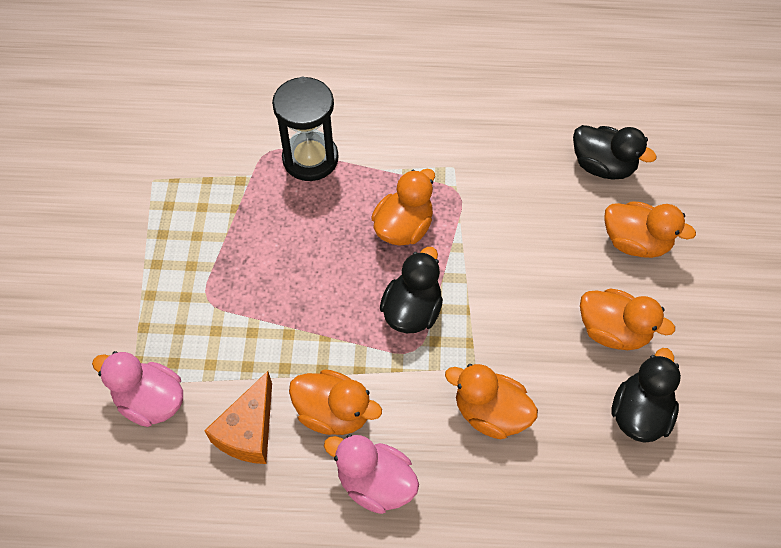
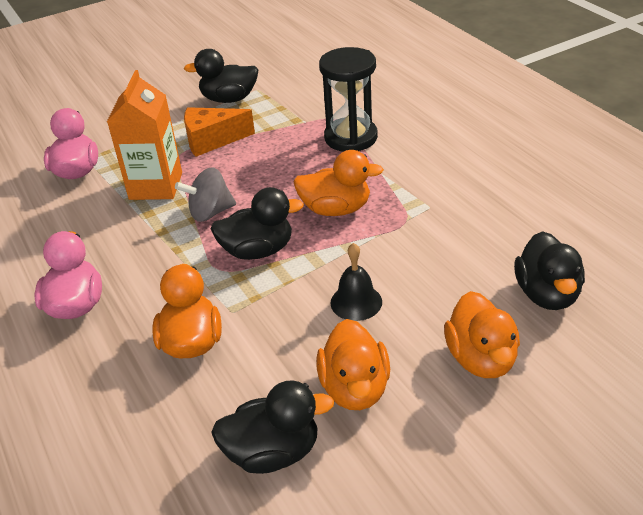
camera: 60 degrees right, 20 degrees down
(147, 211) = (229, 99): none -> black duck
(244, 343) = (156, 186): none -> orange carton
(248, 431) = (81, 222): orange cheese -> orange cheese (212, 140)
(327, 319) = (210, 212): none -> grey spinning top
(333, 412) = (126, 254): orange duck -> none
(526, 279) = (356, 302): none -> black bell

